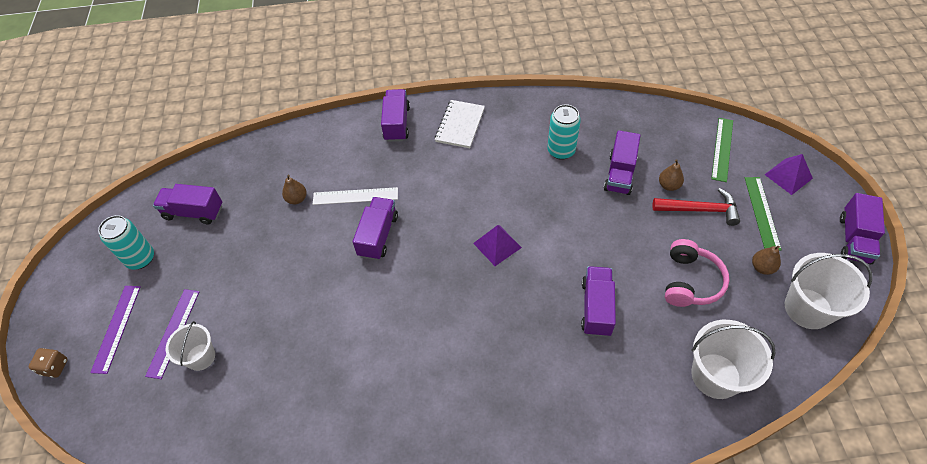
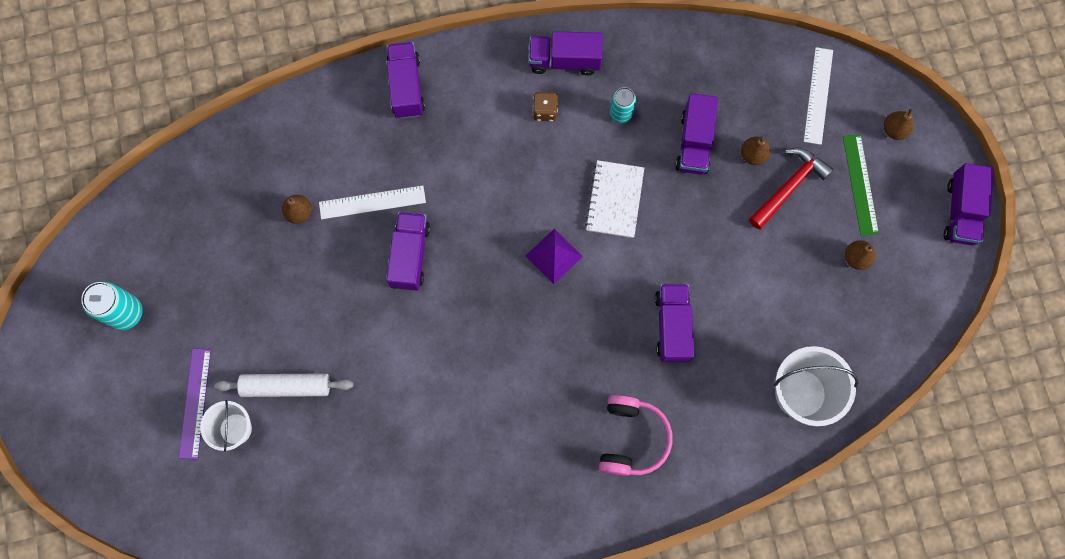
camera: 10 degrees left, 20 degrees up
(55, 367) = (70, 458): brown dice -> brown dice (545, 111)
(117, 328) = (126, 404): purple ruler -> none
(194, 212) = (173, 242): purple truck -> purple truck (564, 61)
(253, 326) = (286, 386): none -> white rolling pin
(460, 125) = (489, 83): white notebook -> white notebook (615, 200)
(561, 151) = (620, 114): turquoise can -> turquoise can, size x0.65
(690, 281) = (776, 283): pink headphones -> pink headphones (632, 438)
(700, 210) = (789, 186): red hammer -> red hammer turned 45 degrees counterclockwise
(722, 149) = (818, 95): green ruler -> white ruler
(788, 176) = (894, 130): purple pyramid -> brown pear
(808, 308) = (902, 305): white bucket -> none

